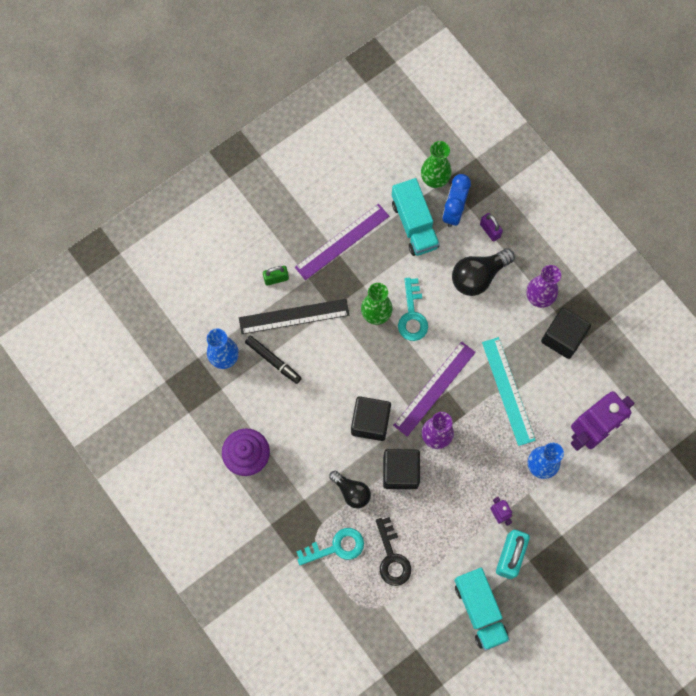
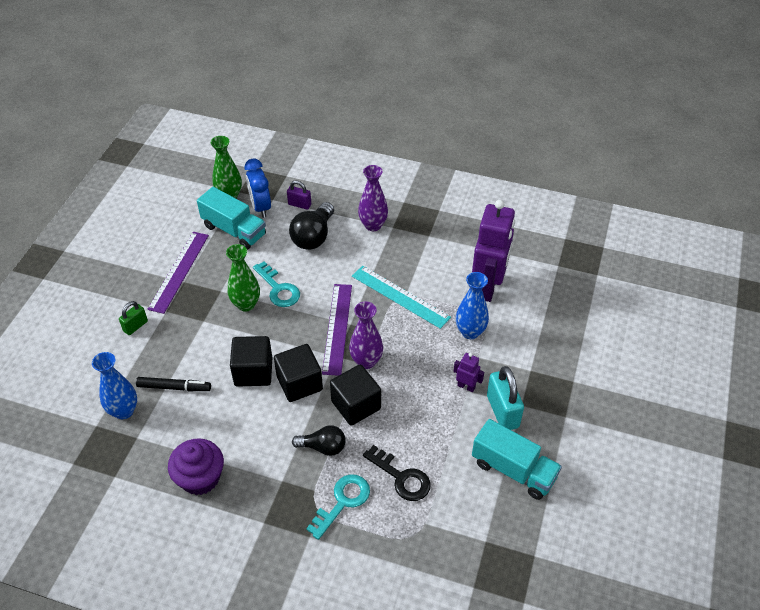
camera: 35 degrees left, 25 degrees down
(294, 316) = (171, 344): black ruler -> none
(562, 337) = (413, 240): black cube -> black cube (253, 372)

